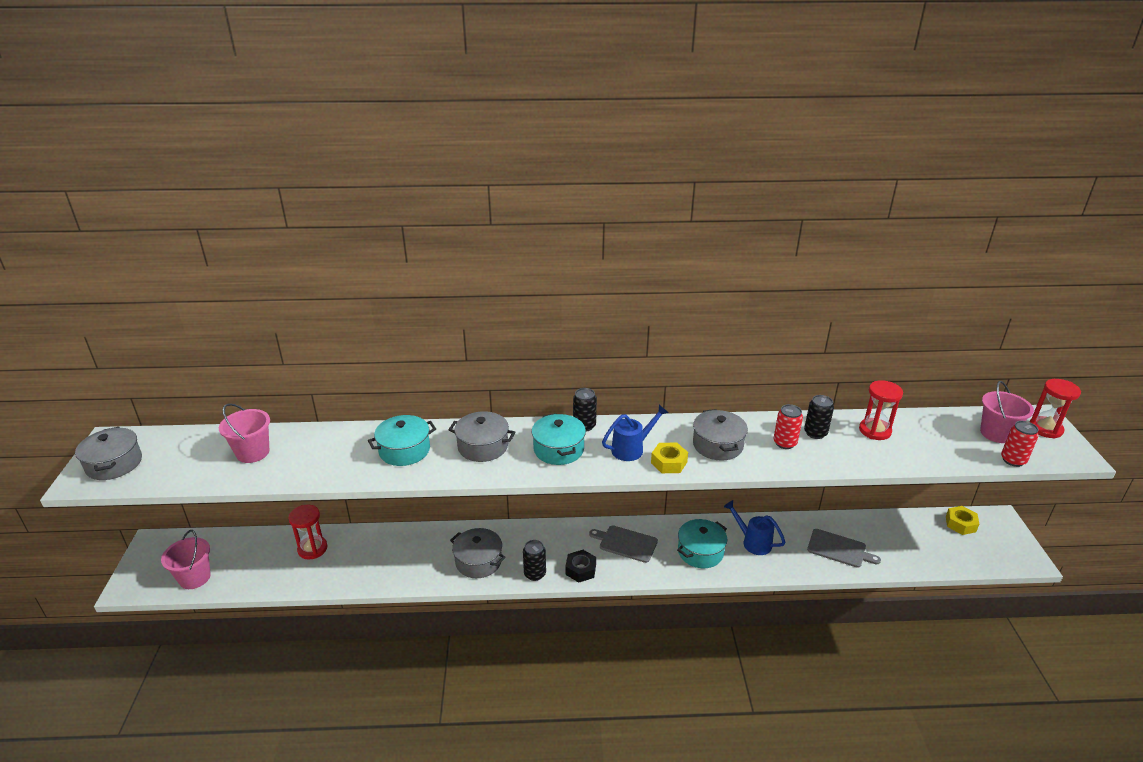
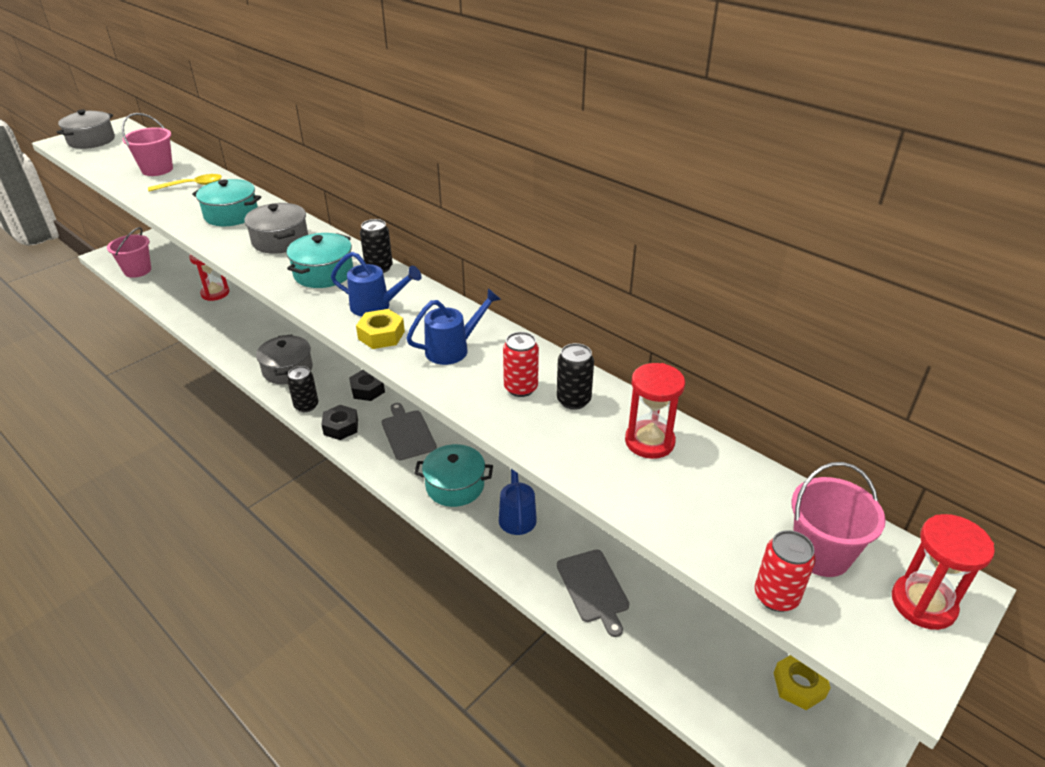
camera: 45 degrees right, 5 degrees up
(317, 448) = (191, 185): none -> yellow spoon
(556, 536) = (367, 390): none -> black nut
(718, 445) = (453, 349): grey pot -> blue watering can

